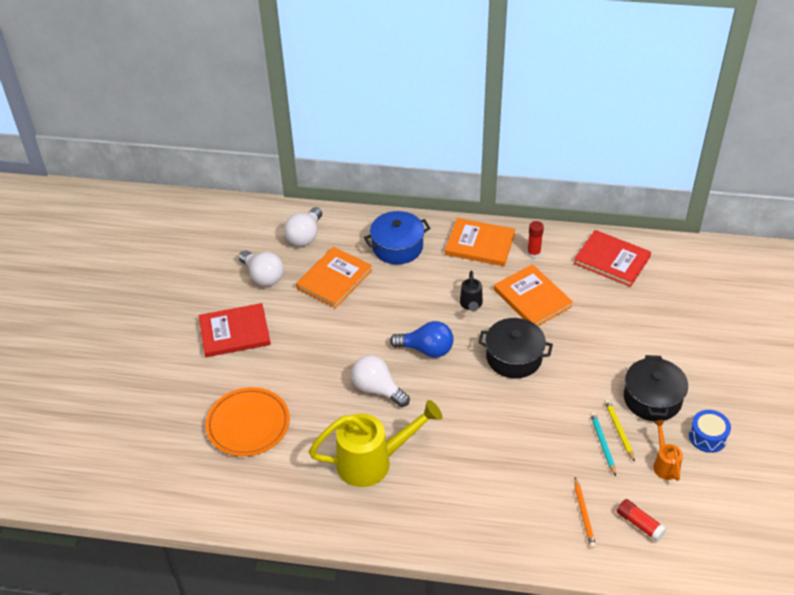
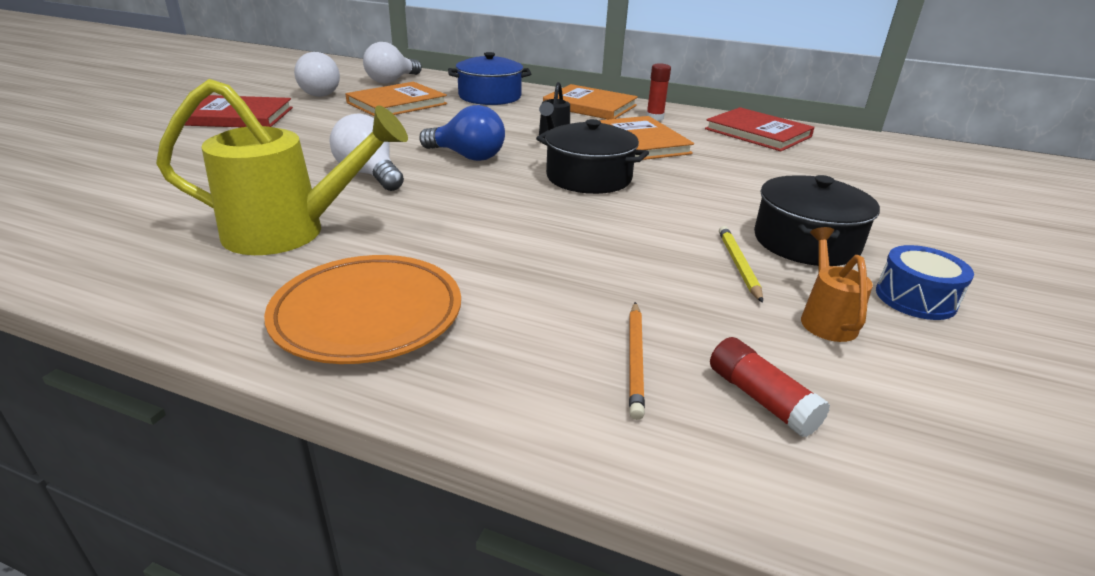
camera: 10 degrees right, 15 degrees down
(248, 425) = (155, 175): orange plate -> orange plate (368, 315)
(602, 444) = (703, 275): turquoise pencil -> none

